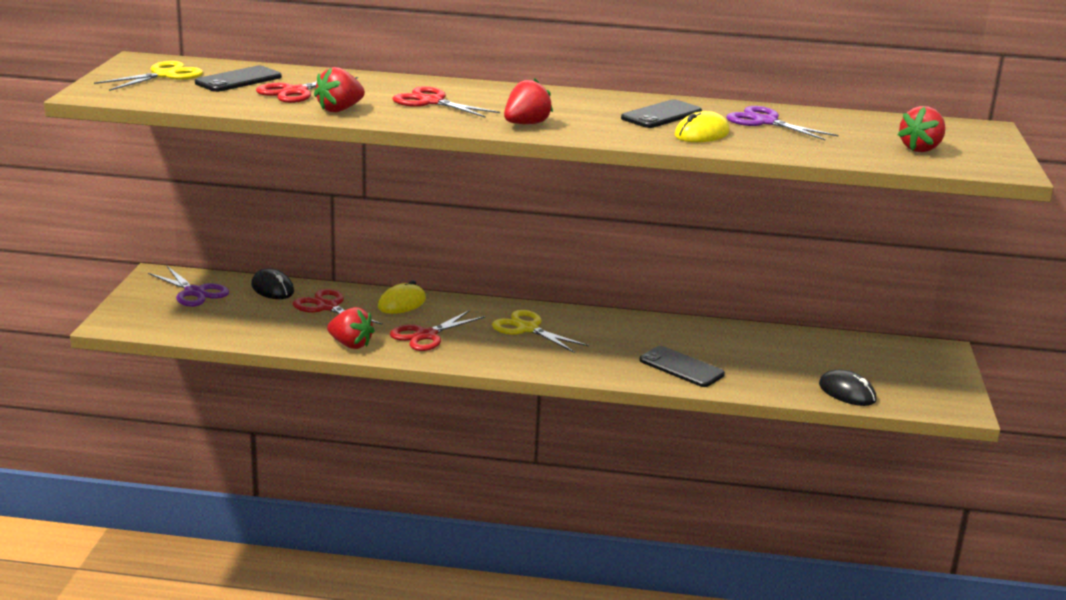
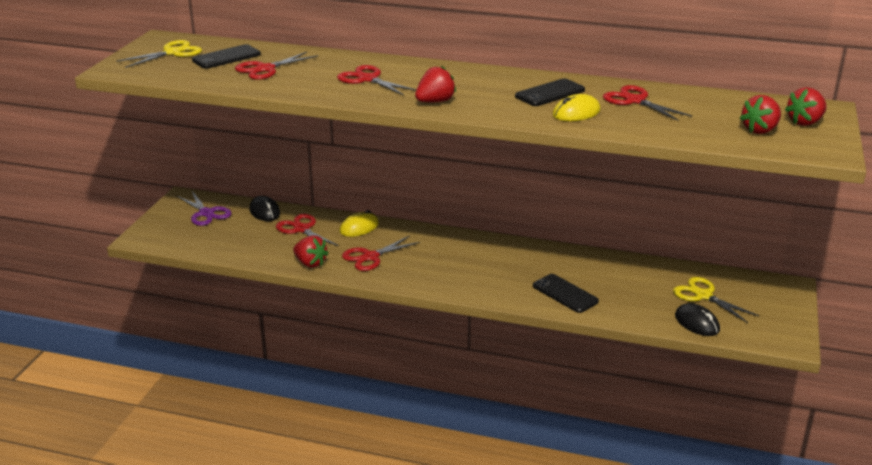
camera: 10 degrees right, 5 degrees up
(339, 110) = (293, 86): red strawberry -> red strawberry (805, 122)
(527, 329) = (451, 253): yellow scissors -> yellow scissors (703, 295)
(765, 122) = (635, 101): purple scissors -> red scissors

